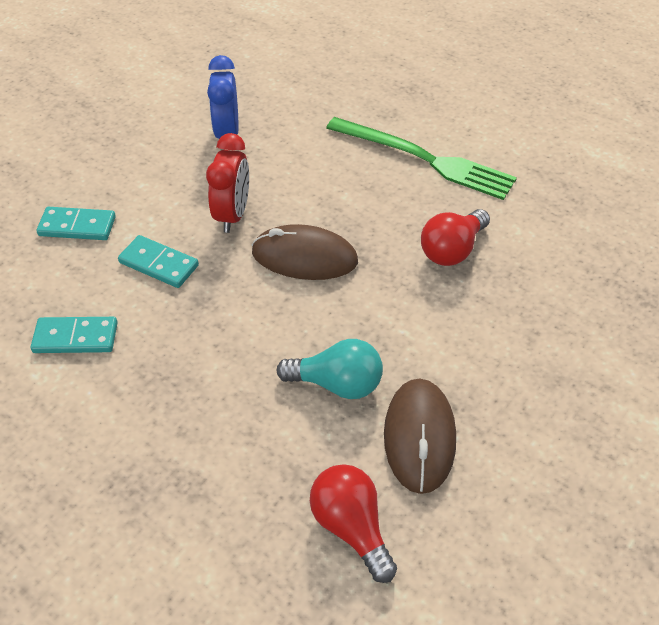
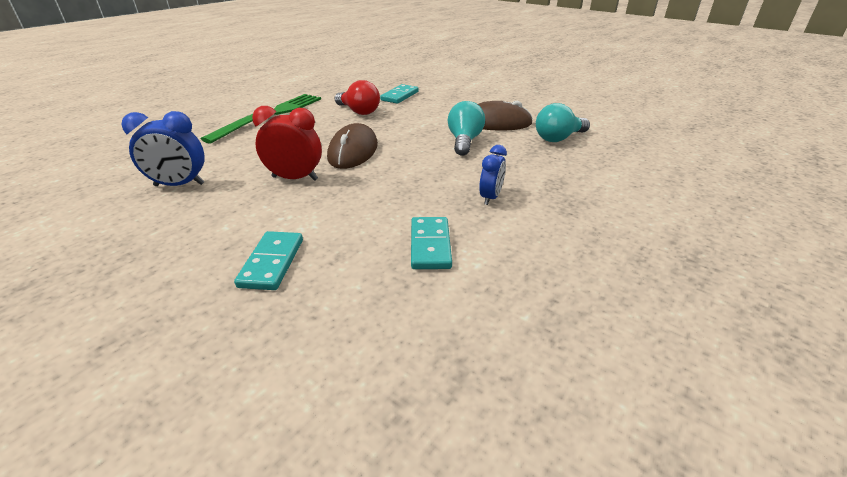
camera: 90 degrees left, 15 degrees down
(158, 264) = (344, 209): turquoise domino -> turquoise domino (400, 96)
(162, 400) = (490, 197): none -> blue clock
(351, 526) = (558, 138): red light bulb -> turquoise light bulb

